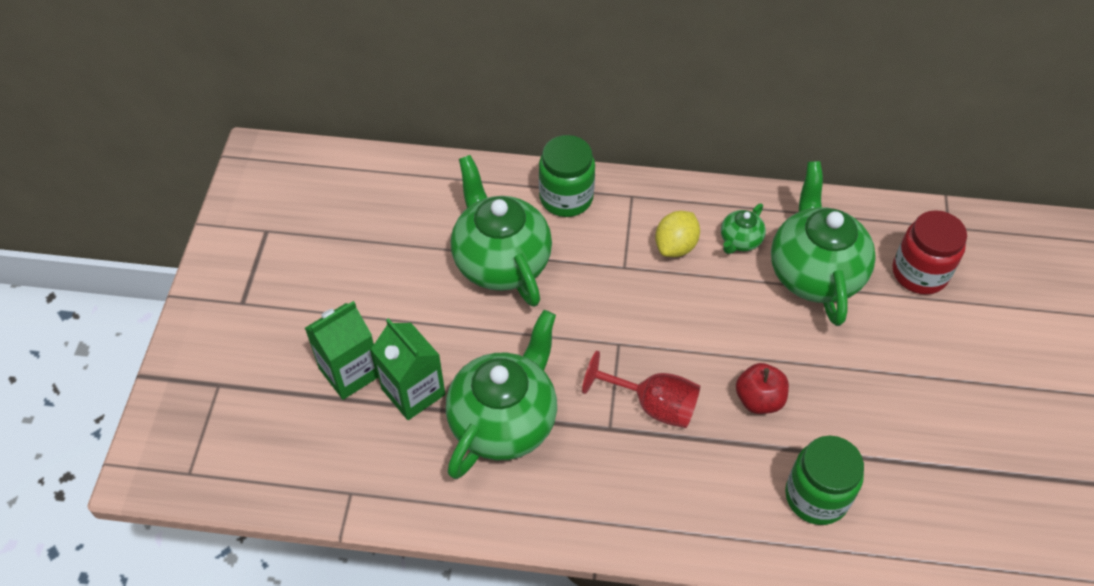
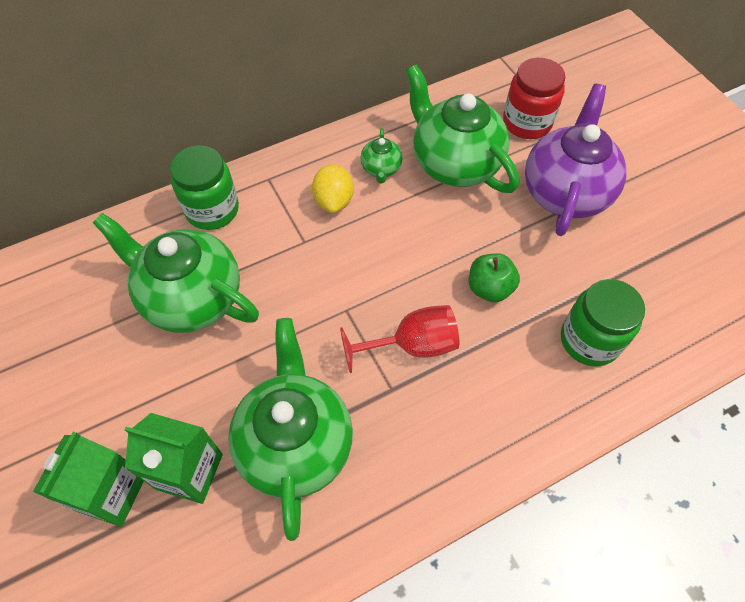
camera: 35 degrees left, 5 degrees up
(759, 399) = (489, 288): red apple -> green apple
(904, 358) = (565, 192): none -> purple teapot

